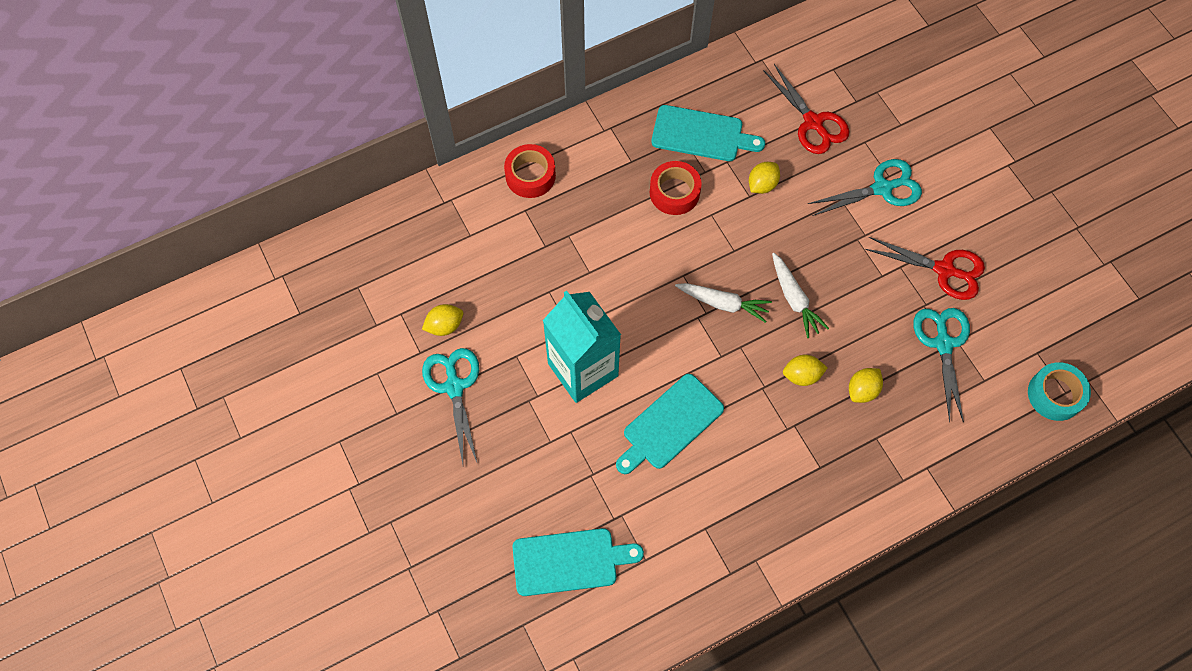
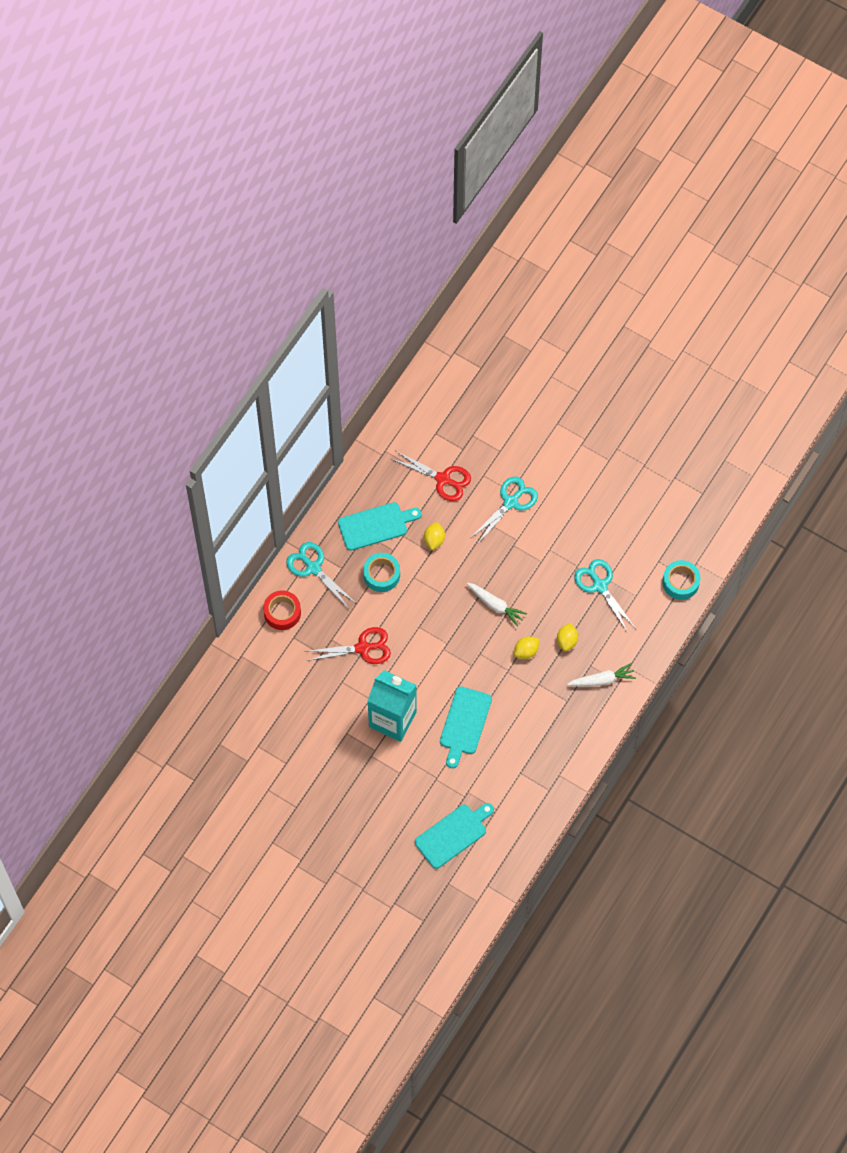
camera: 30 degrees left, 0 degrees up
(444, 326) = (290, 738): yellow lemon -> none
(454, 386) = (321, 772): turquoise scissors -> turquoise scissors (313, 568)
(674, 192) = (381, 575): red tape -> turquoise tape
(723, 303) = (454, 631): white carrot -> white carrot (602, 680)
(944, 270) = (577, 537): red scissors -> red scissors (363, 648)

